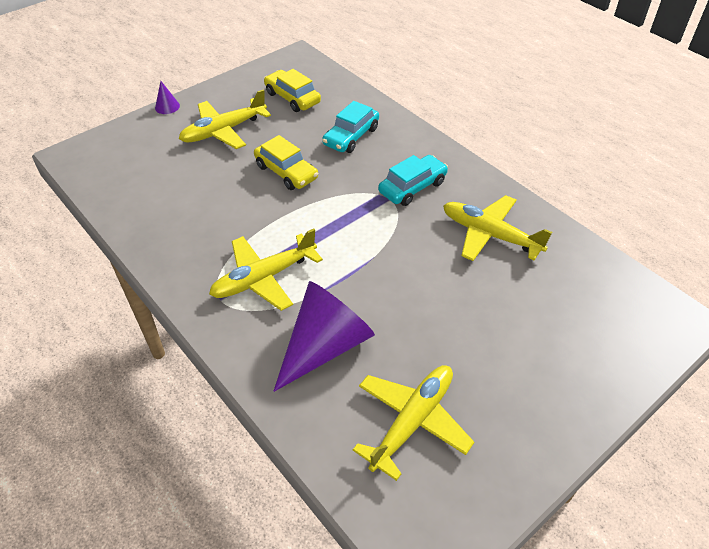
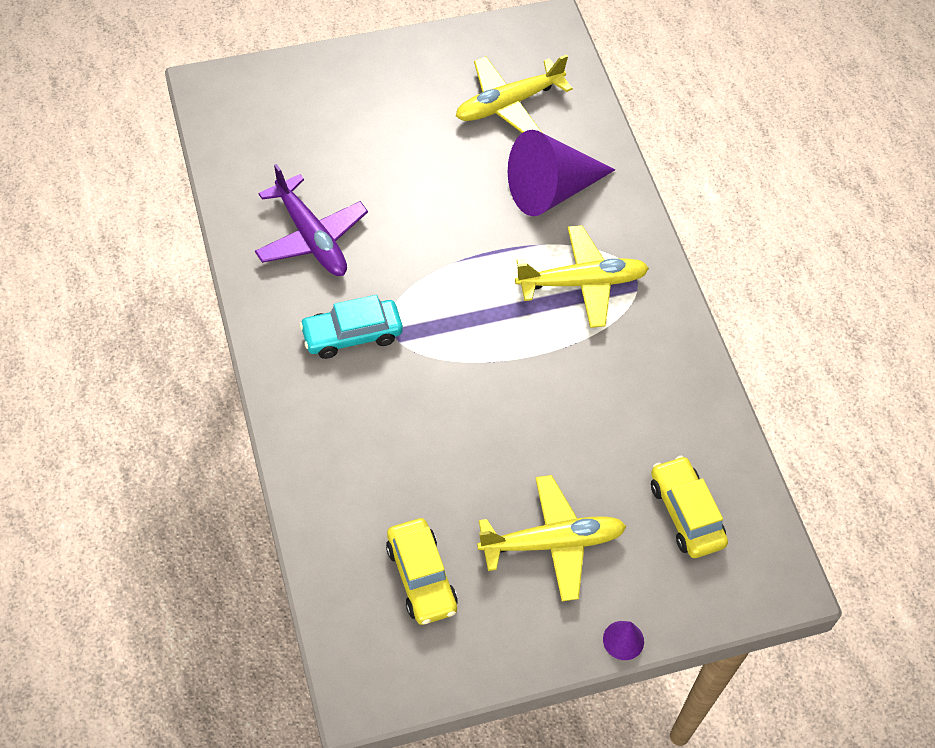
camera: 160 degrees left, 10 degrees up
(286, 172) = (496, 424): yellow car -> yellow car (686, 513)
(351, 136) = (378, 454): turquoise car -> none
(490, 235) = (311, 237): yellow plane -> purple plane

